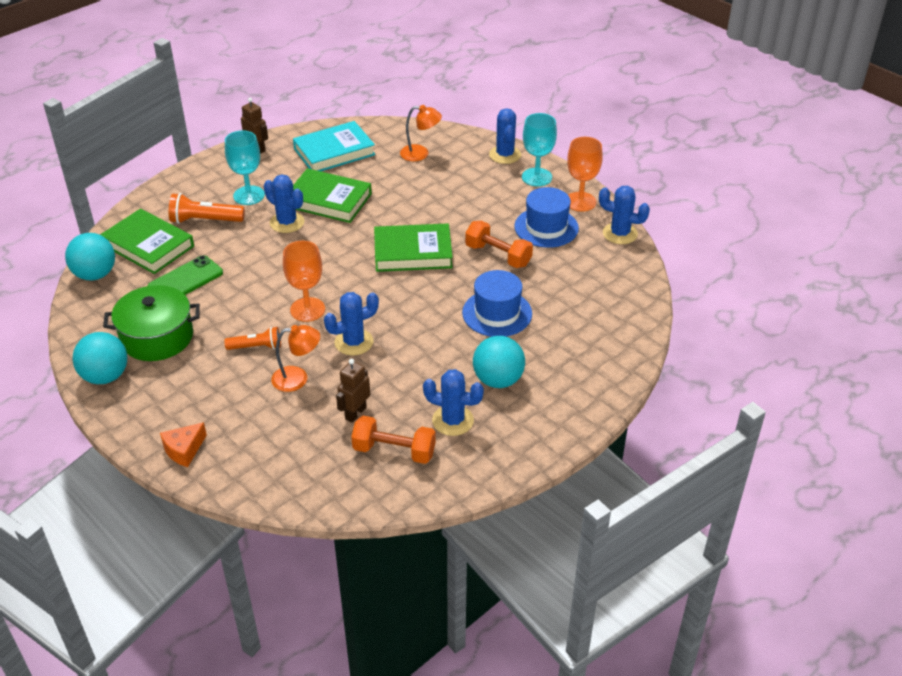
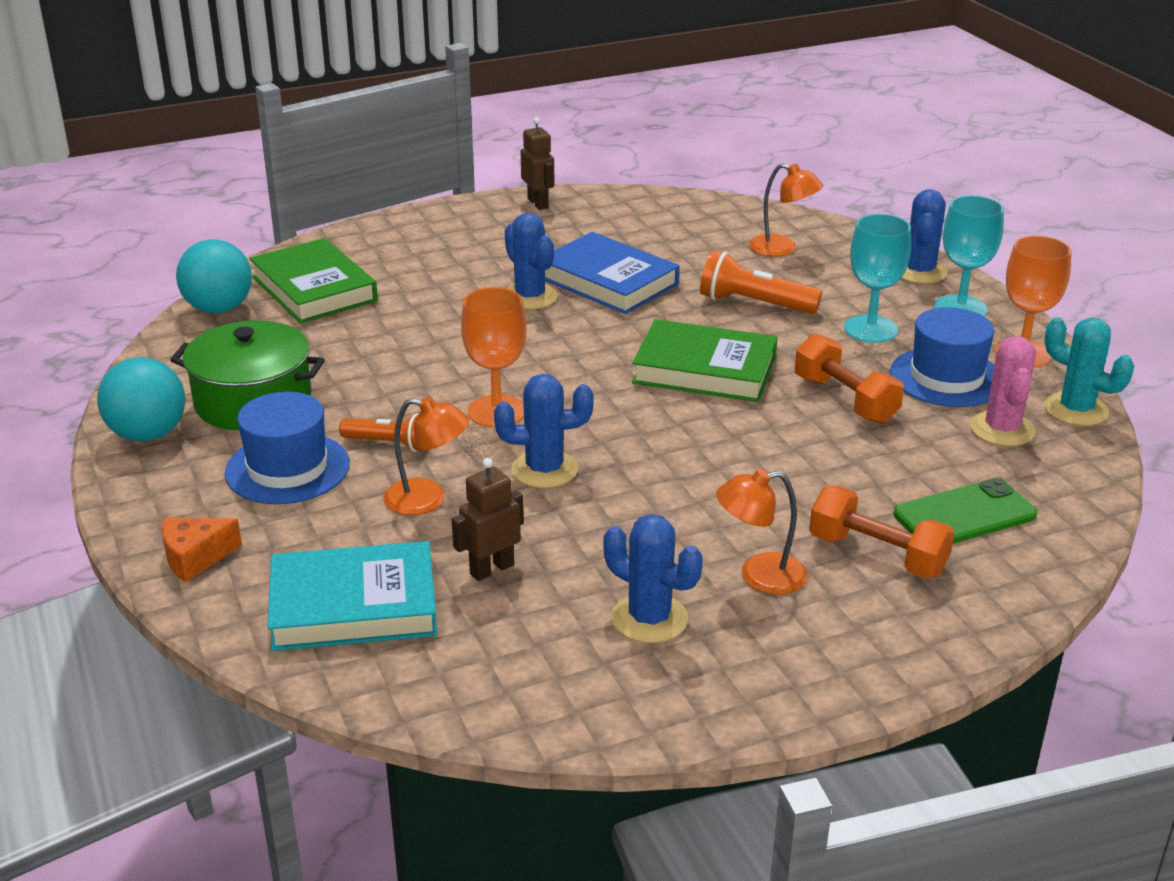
camera: 20 degrees right, 10 degrees down
(185, 280) = (339, 339): green phone -> green phone (964, 515)
(205, 220) = (412, 273): orange flashlight -> orange flashlight (754, 303)
(249, 195) = (493, 255): turquoise goblet -> turquoise goblet (870, 329)
(328, 200) = (608, 281): green book -> blue book
(334, 152) = (650, 225): turquoise book -> turquoise book (354, 606)
(394, 451) = (524, 640): orange dumbbell -> orange dumbbell (877, 555)
(497, 313) = (804, 479): blue hat -> blue hat (287, 468)
(498, 380) = (759, 576): turquoise ball -> orange lamp
(586, 256) = (1002, 429): none -> pink cactus
(620, 233) = (1076, 410): blue cactus -> turquoise cactus

